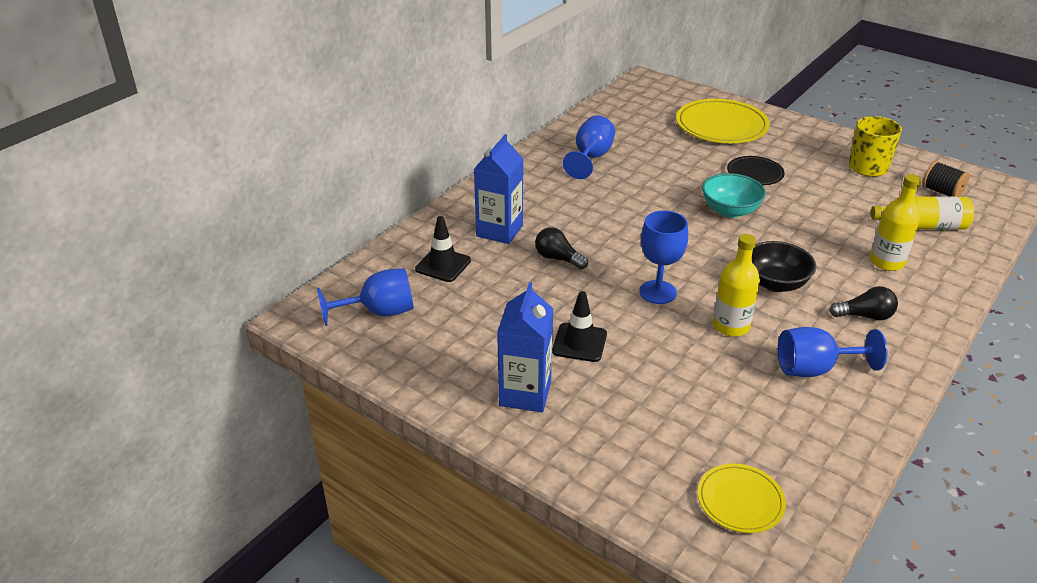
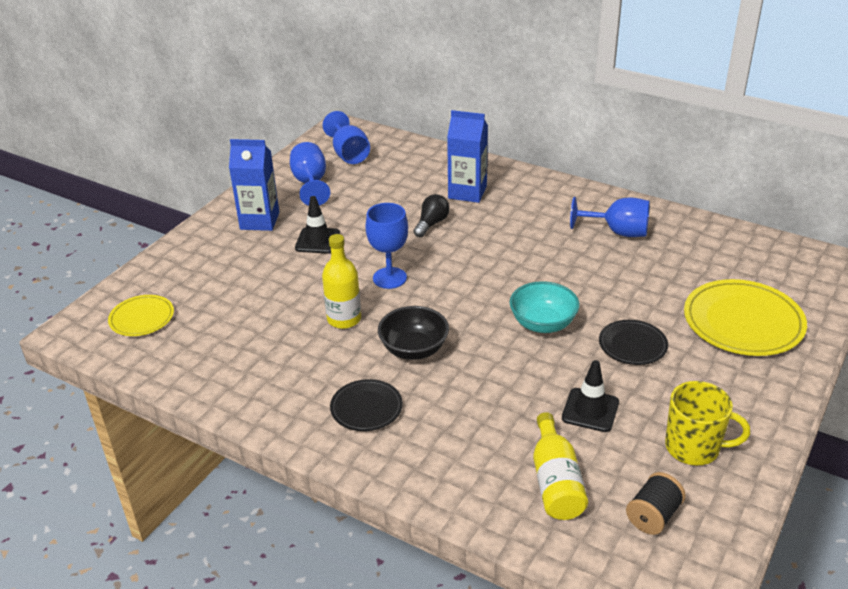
camera: 85 degrees right, 0 degrees up
(443, 265) = (412, 172): black traffic cone -> black traffic cone (590, 410)
(814, 369) = (285, 366): blue goblet -> blue goblet (310, 183)
(865, 316) = (366, 408): black light bulb -> black plate
(887, 262) = (468, 437): yellow bottle -> none

